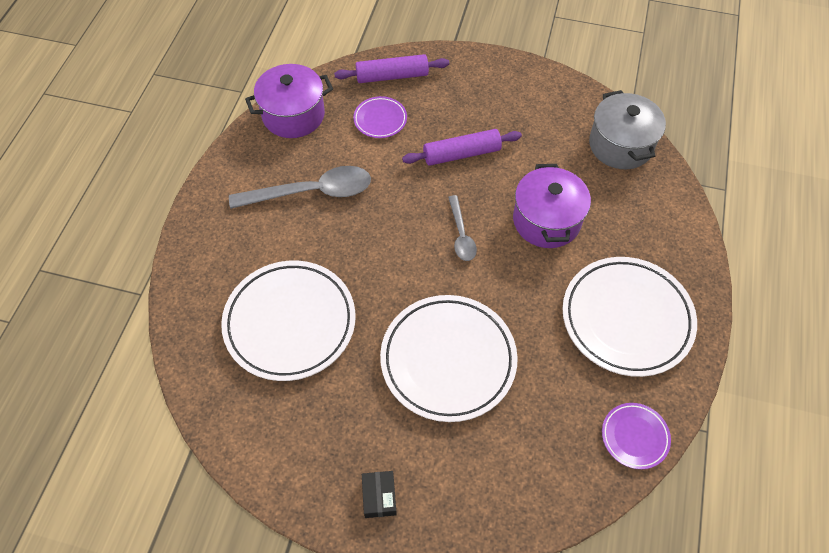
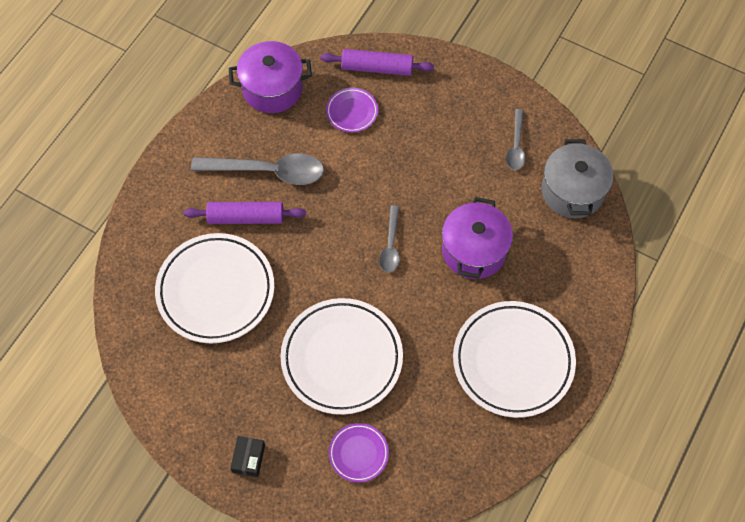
camera: 15 degrees right, 5 degrees up
(461, 154) = (417, 165): purple rolling pin -> purple rolling pin (246, 217)
(551, 116) = (516, 146): none -> grey spoon
(634, 437) = (480, 466): purple plate -> purple plate (358, 453)

